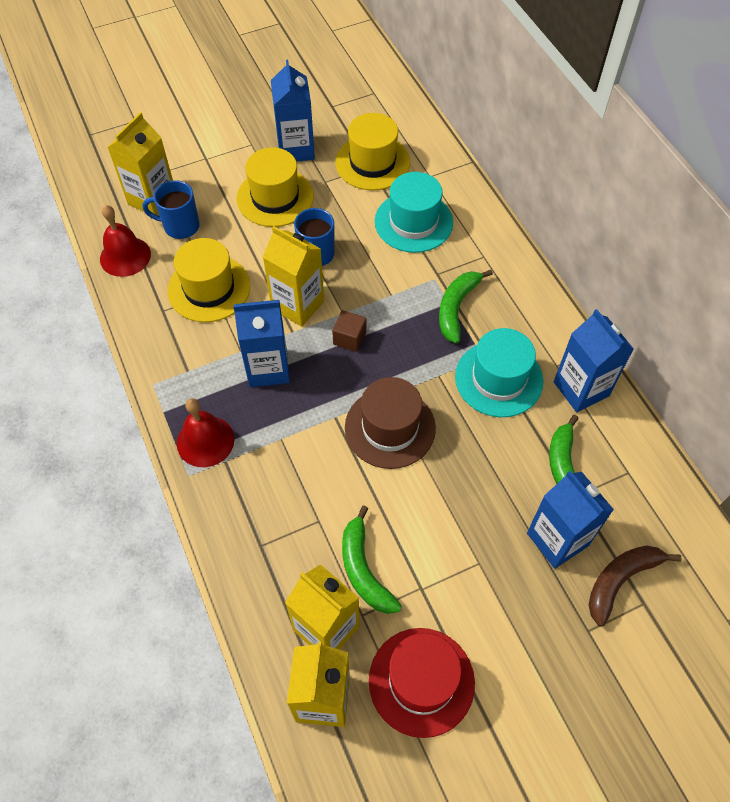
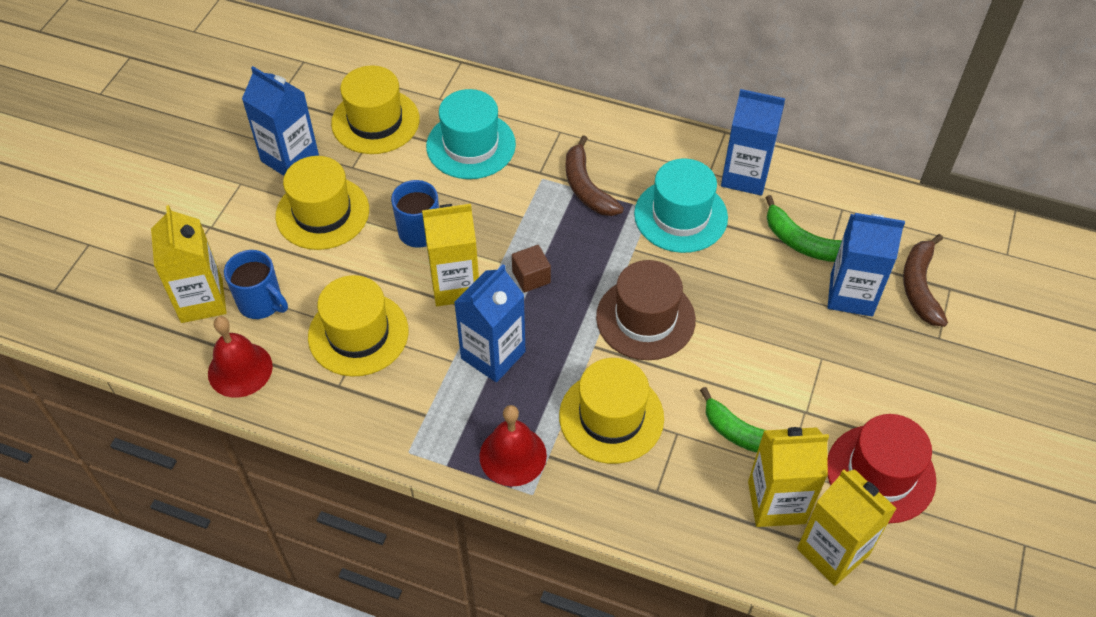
camera: 45 degrees left, 5 degrees down
(180, 226) = (261, 303): blue mug -> blue mug turned 105 degrees counterclockwise
(291, 472) = (611, 417): none -> yellow hat
(456, 308) = (586, 187): green banana -> brown banana

